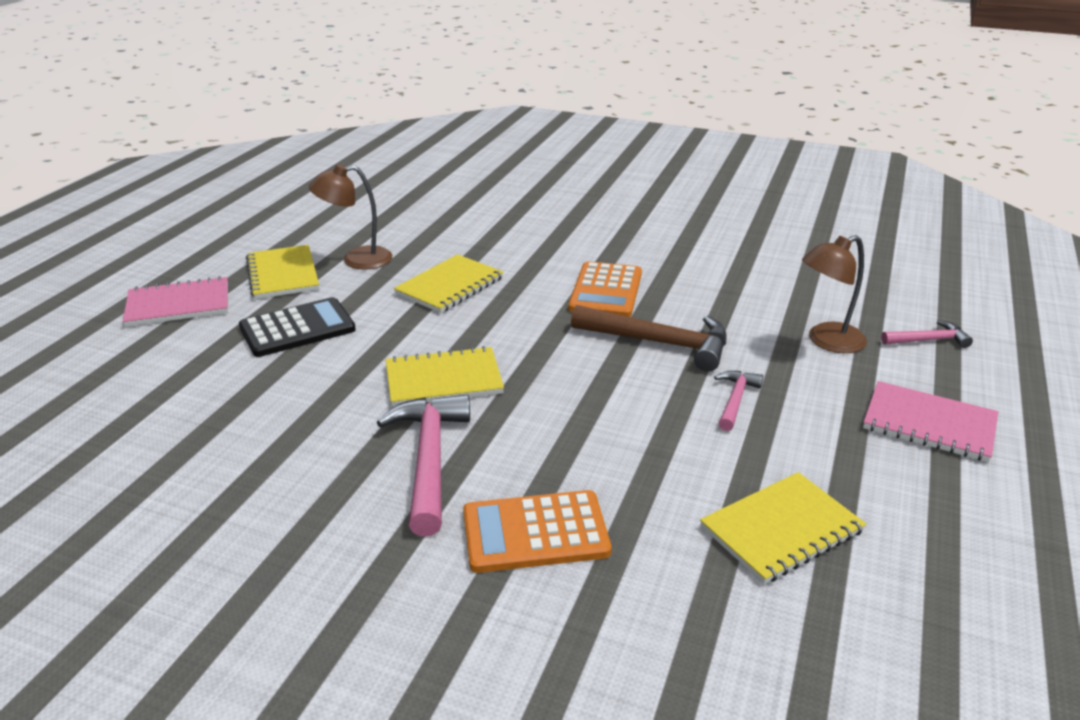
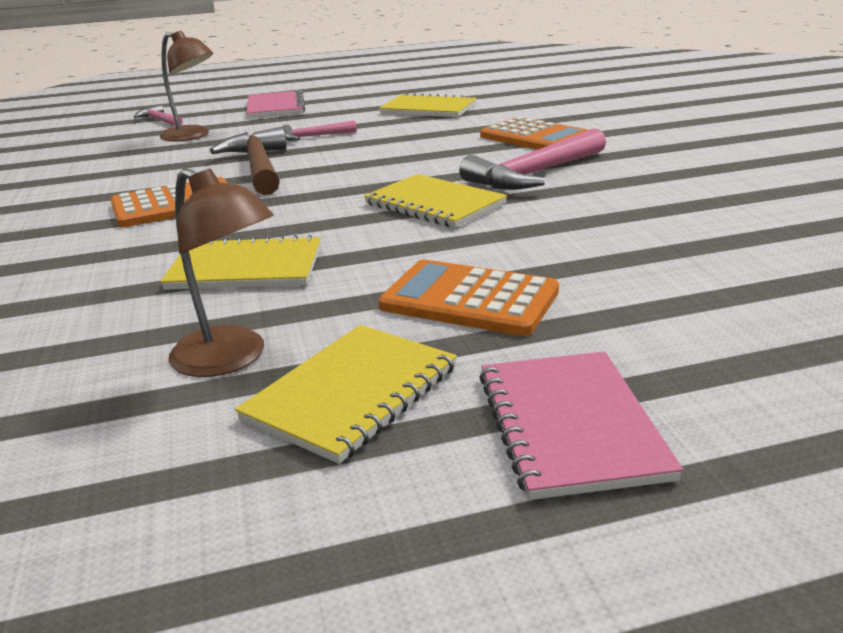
camera: 125 degrees left, 5 degrees down
(178, 304) = (570, 425): pink notebook -> pink notebook turned 45 degrees clockwise
(297, 329) = (469, 299): black calculator -> orange calculator

